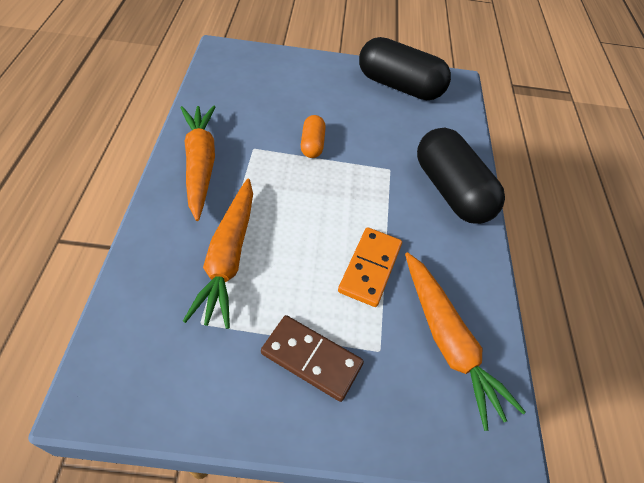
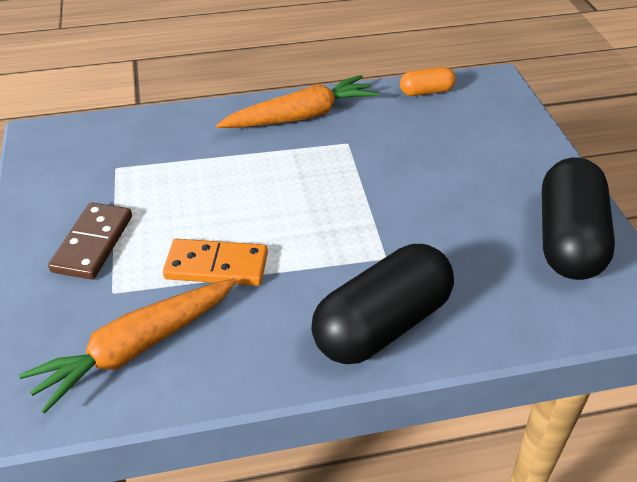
camera: 80 degrees right, 10 degrees down
(228, 257) = (191, 164): orange carrot -> none
(312, 144) = (383, 183): orange capsule -> orange capsule (426, 92)

